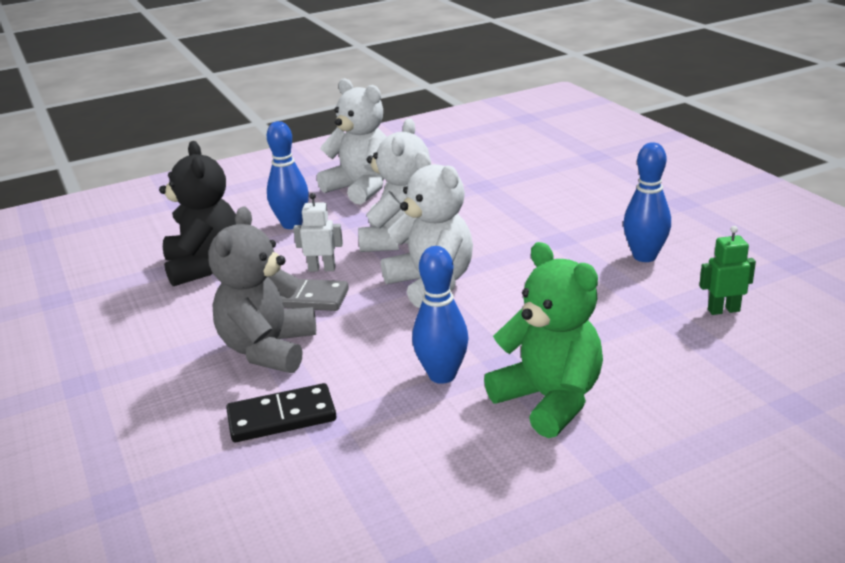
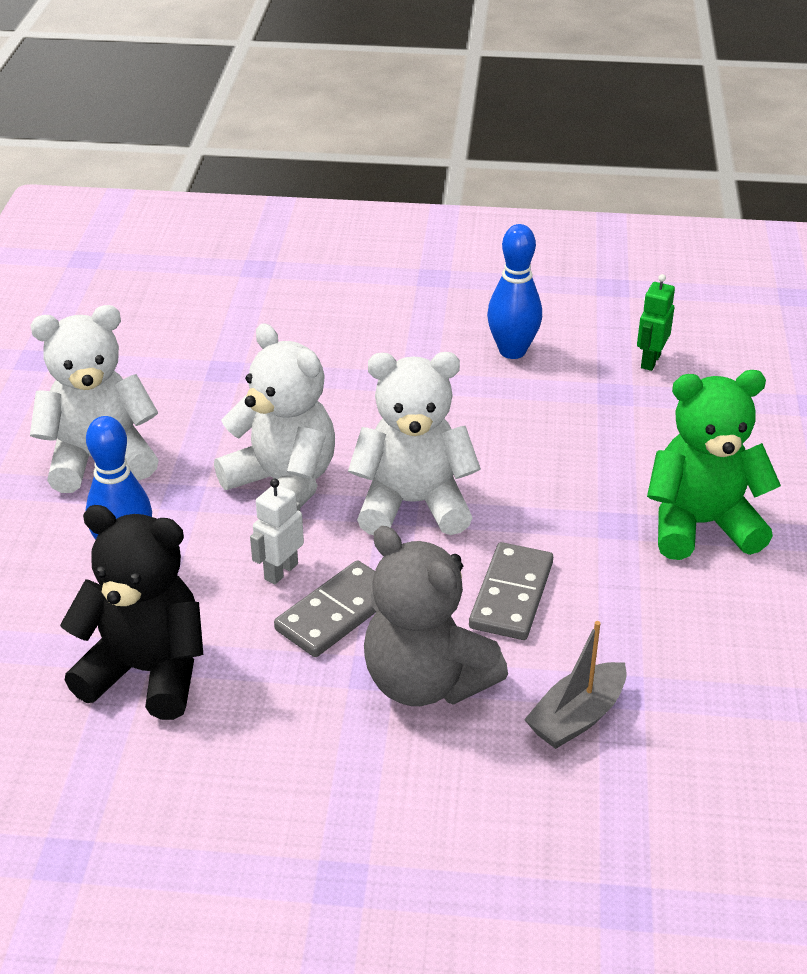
camera: 60 degrees left, 10 degrees up
(281, 417) = (577, 717): black domino -> grey boat
(380, 349) = (511, 595): none -> grey domino
(442, 375) = (600, 572): blue bowling pin -> none

